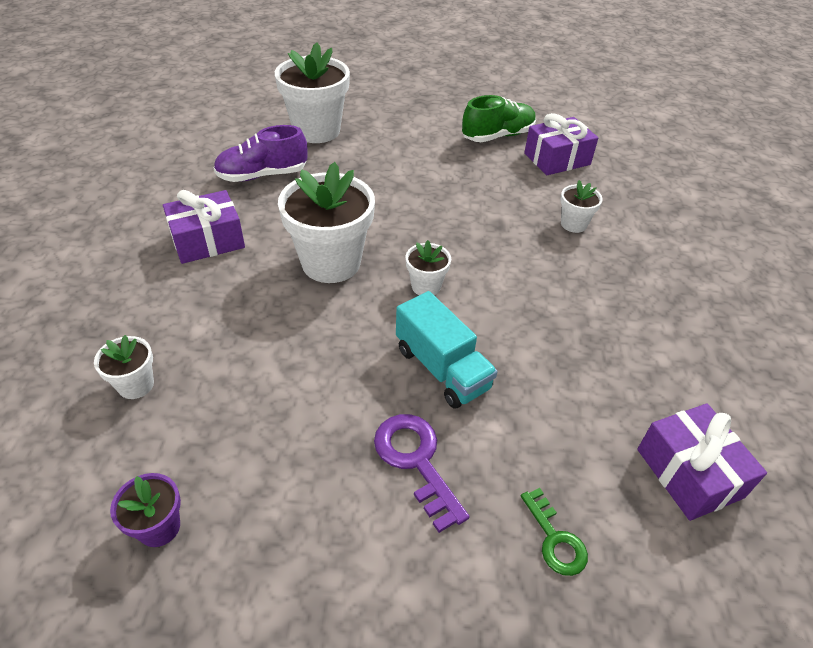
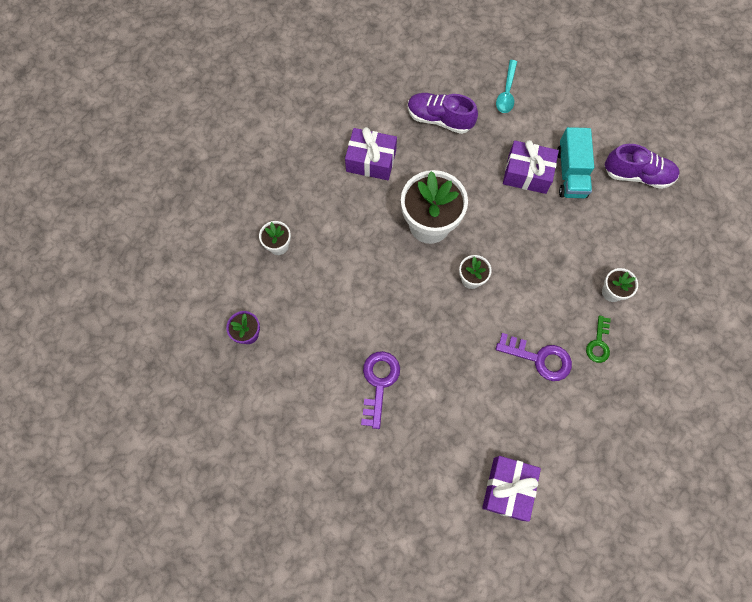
camera: 40 degrees right, 25 degrees up
(316, 131) = (506, 92): white flower pot -> turquoise spoon
(442, 368) = (434, 340): turquoise truck -> turquoise truck (571, 173)
(498, 136) = (637, 175): green shoe -> purple shoe
(555, 539) = (410, 467): green key -> green key (598, 343)
(557, 159) = (661, 226): purple gift -> purple gift (527, 173)
(572, 316) = (539, 358): none -> purple key

